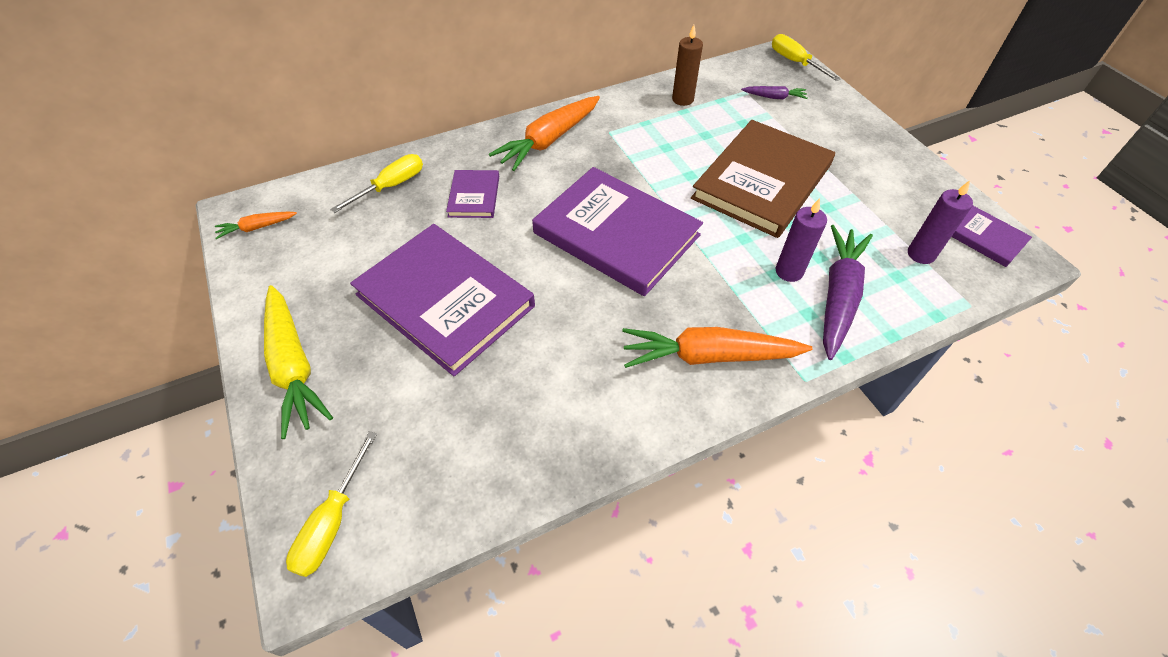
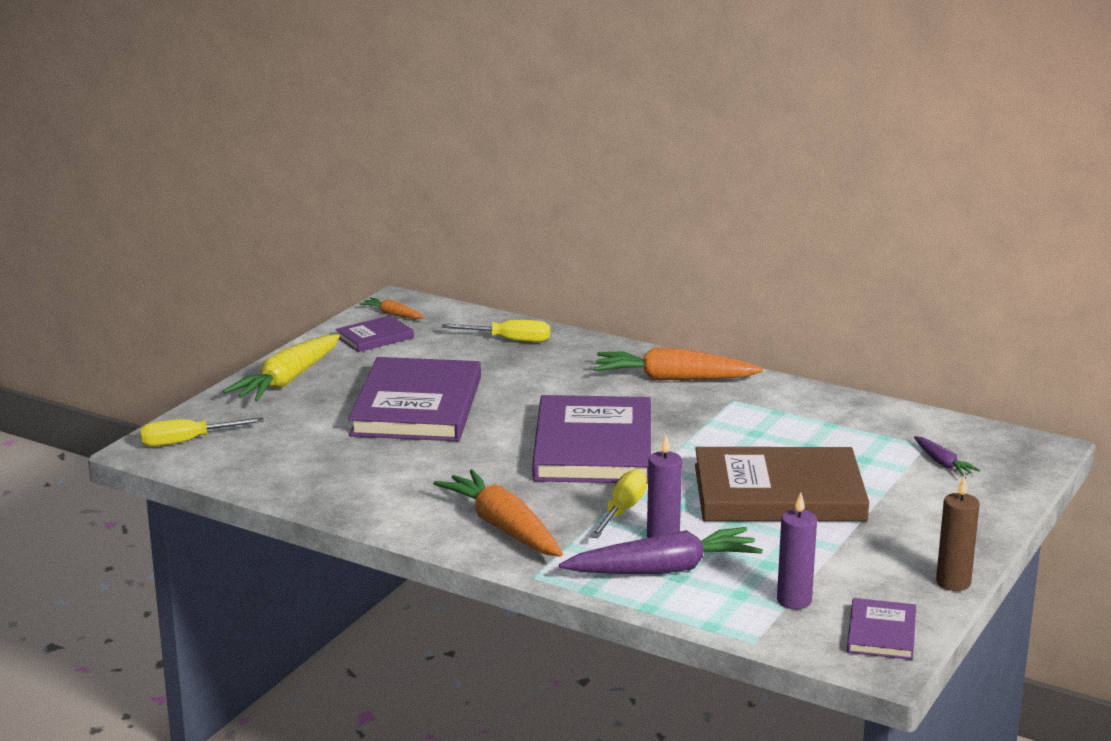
camera: 55 degrees right, 30 degrees down
(474, 196) = (548, 375): purple book -> purple book (374, 337)
(682, 99) = (850, 418): brown candle -> brown candle (953, 583)
(795, 62) = (1038, 458): yellow screwdriver -> yellow screwdriver (622, 511)

